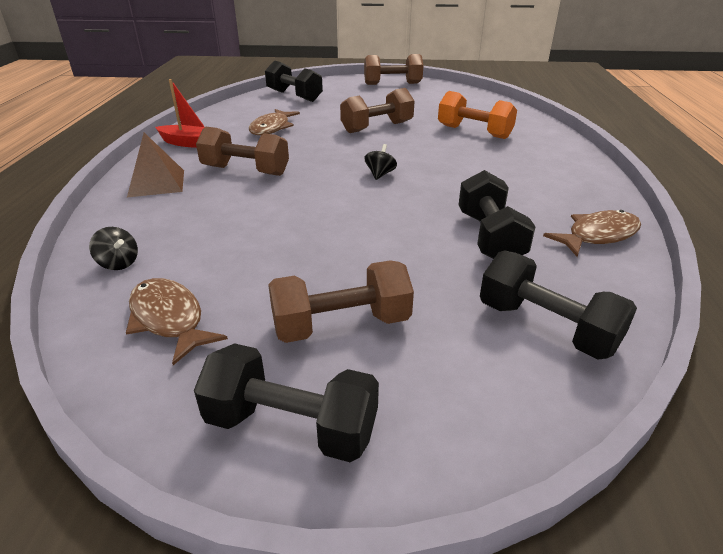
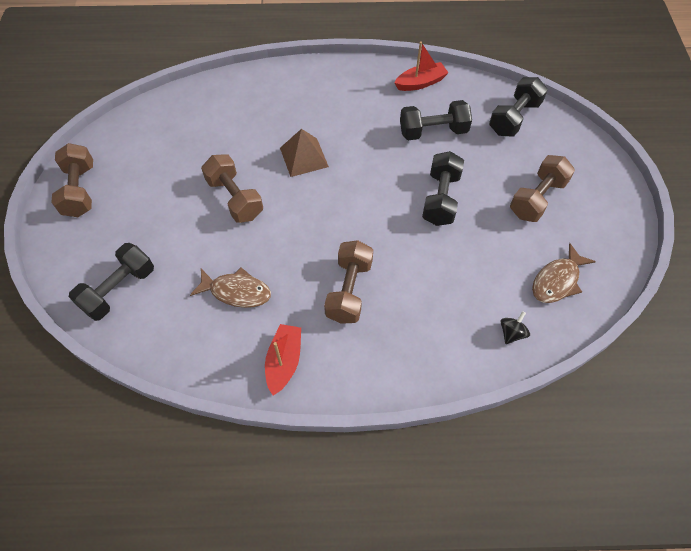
camera: 95 degrees left, 25 degrees up
(156, 183) = (384, 358): brown pyramid -> brown pyramid (304, 157)
(291, 425) = (607, 210): black dumbbell -> black dumbbell (440, 199)
(341, 325) = (537, 198): brown dumbbell -> brown dumbbell turned 60 degrees clockwise
(380, 174) = (346, 191): black spinning top -> none
(474, 132) = (247, 126): orange dumbbell -> none
(598, 235) = (420, 83): brown fish -> red boat

